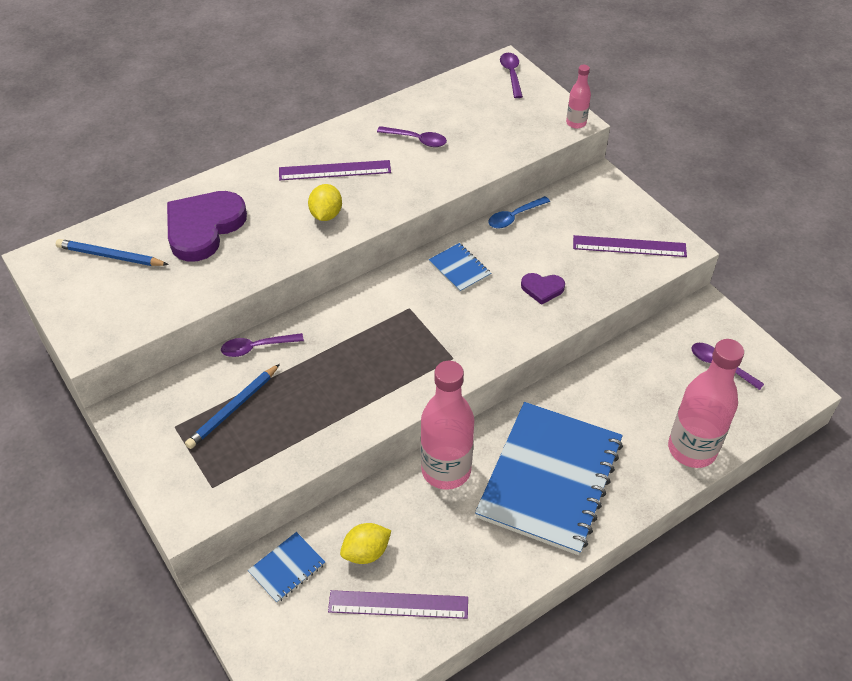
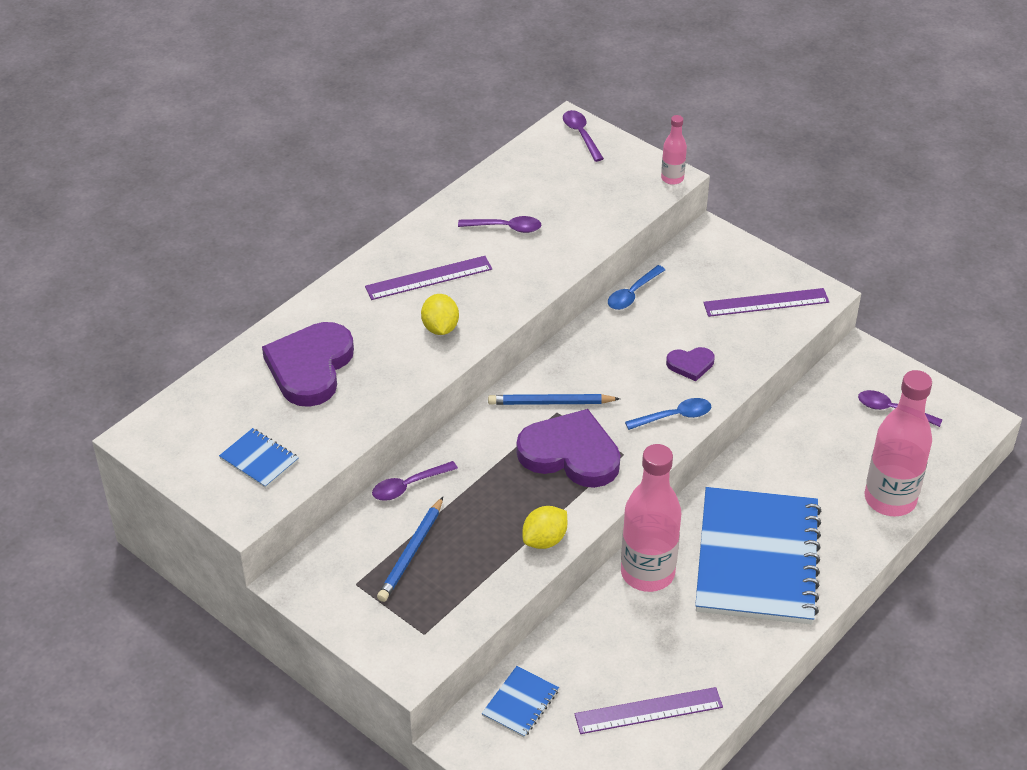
camera: 15 degrees left, 5 degrees down
(110, 256) = (219, 417): blue pencil -> blue pencil (550, 403)
(366, 552) = (596, 670): yellow lemon -> yellow lemon (544, 540)
(406, 348) = (570, 454): none -> purple heart
(459, 269) = (594, 360): blue notebook -> blue notebook (259, 460)
(511, 333) = (674, 416): none -> blue spoon

